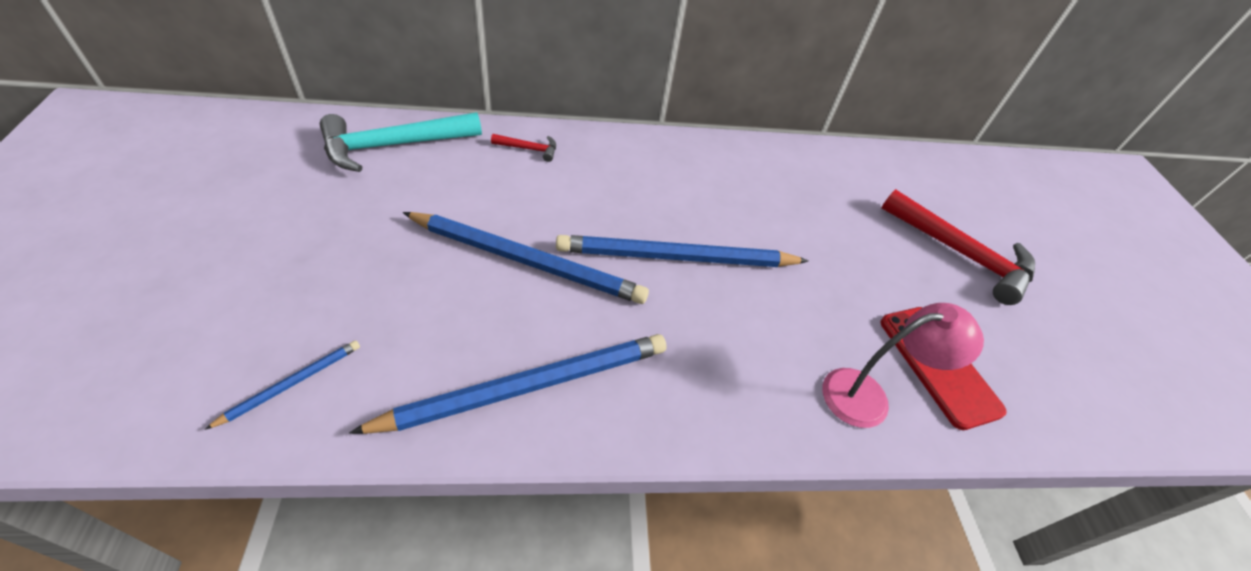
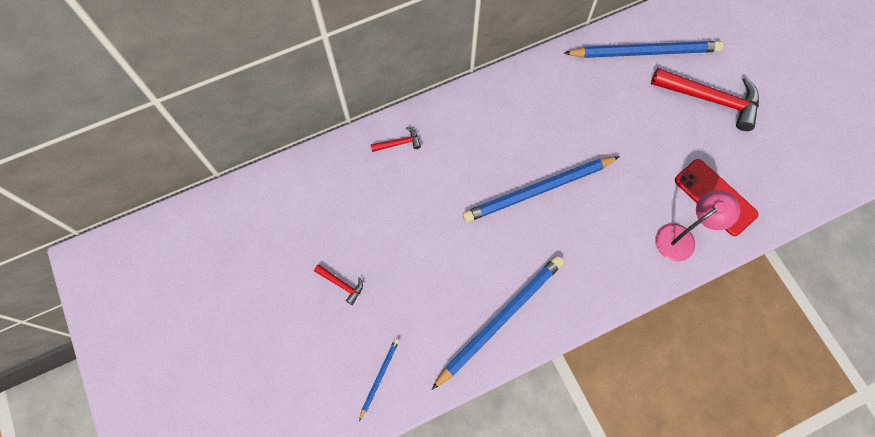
camera: 15 degrees left, 20 degrees up
(342, 251) = (341, 284): none -> red hammer
(393, 146) = (310, 186): turquoise hammer -> none
(526, 260) = (451, 237): blue pencil -> blue pencil (644, 52)

